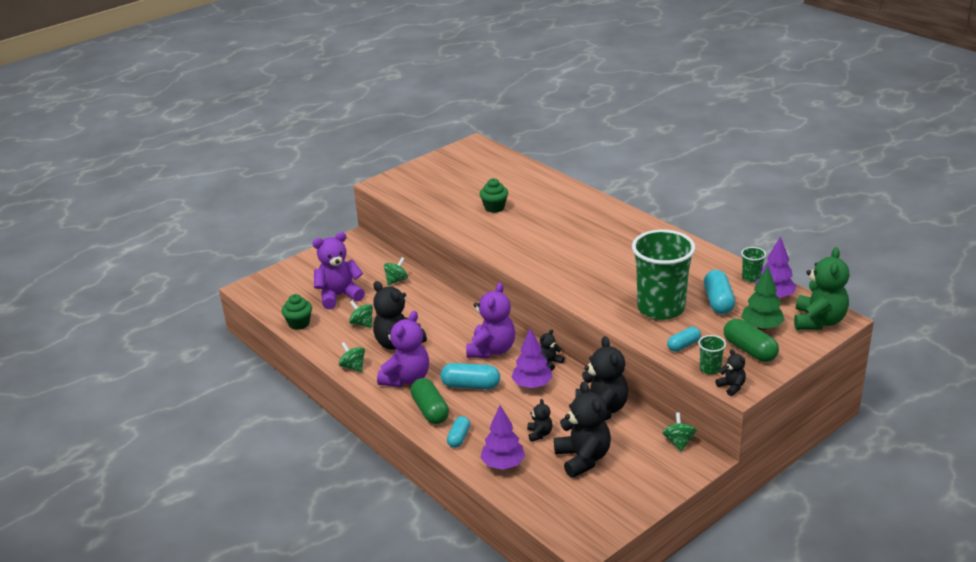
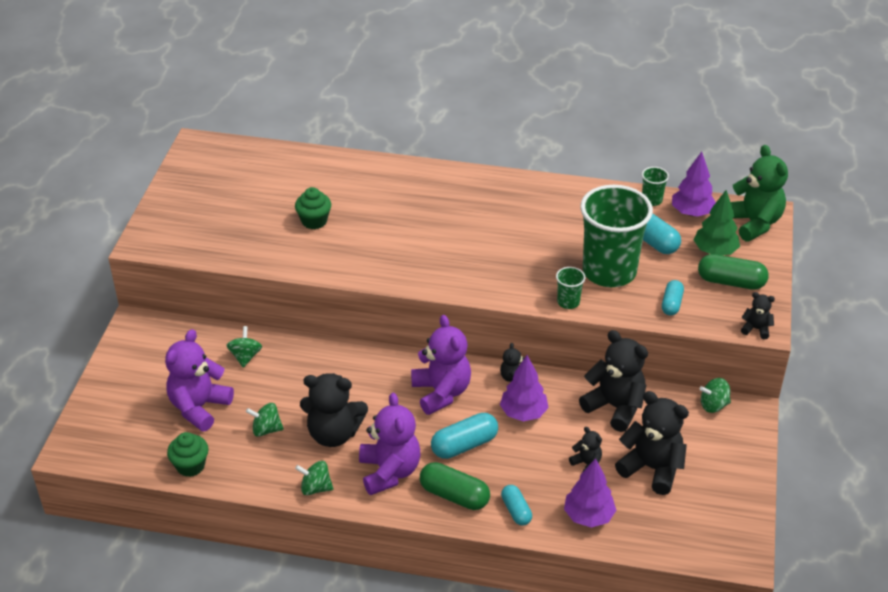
camera: 40 degrees left, 10 degrees up
(678, 442) = (713, 405): green spinning top -> green spinning top turned 60 degrees counterclockwise
(710, 369) = (719, 318): green cup -> green cup (568, 302)

